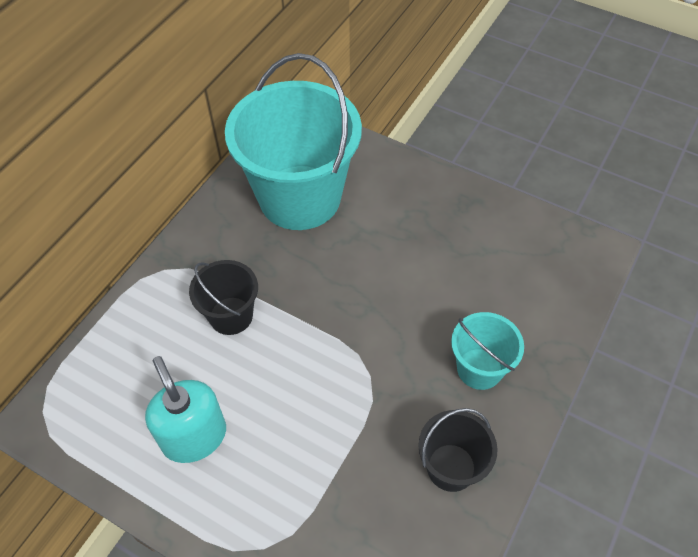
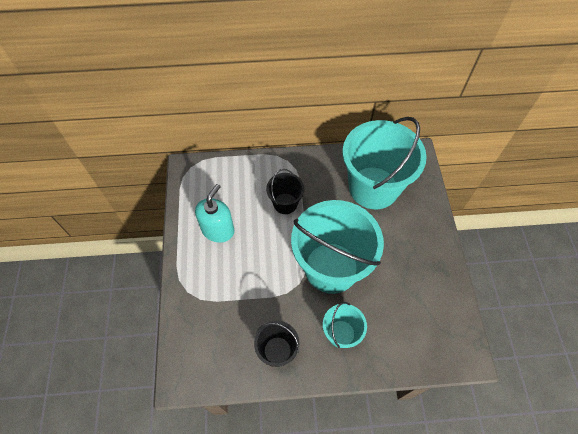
camera: 55 degrees right, 5 degrees up
(376, 320) = (331, 267): none -> turquoise bucket

